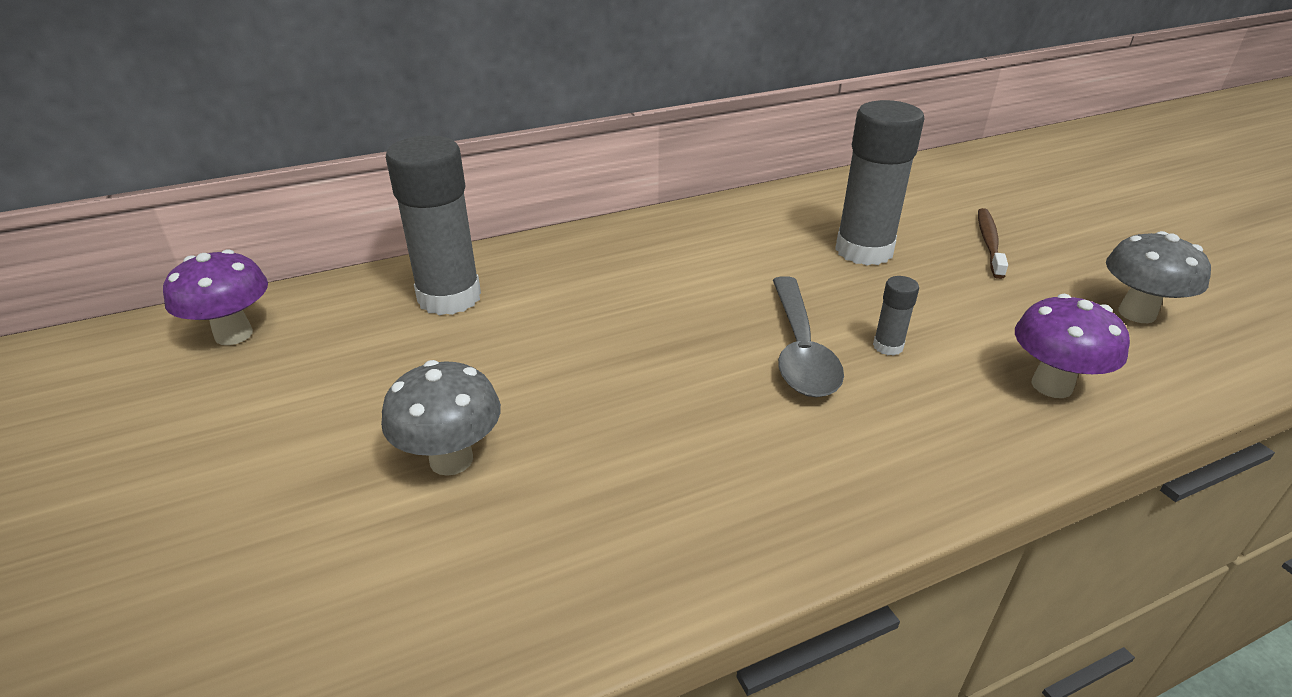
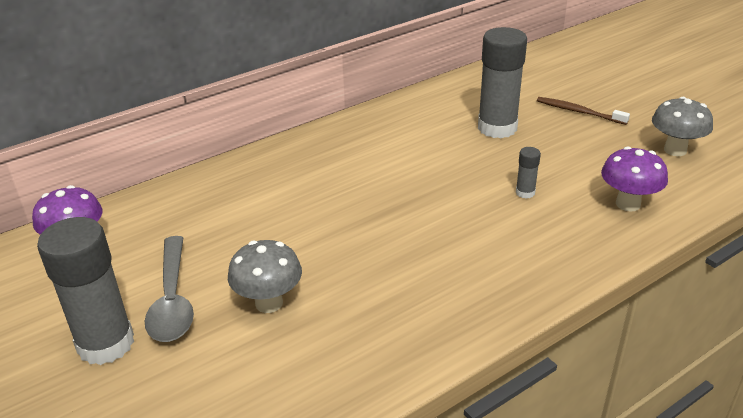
camera: 10 degrees left, 0 degrees up
(449, 297) = (221, 198): grey glue stick -> grey glue stick (106, 344)
(800, 350) = (470, 202): grey spoon -> grey spoon (172, 300)
(989, 242) = (578, 112): brown toothbrush -> brown toothbrush turned 60 degrees counterclockwise

